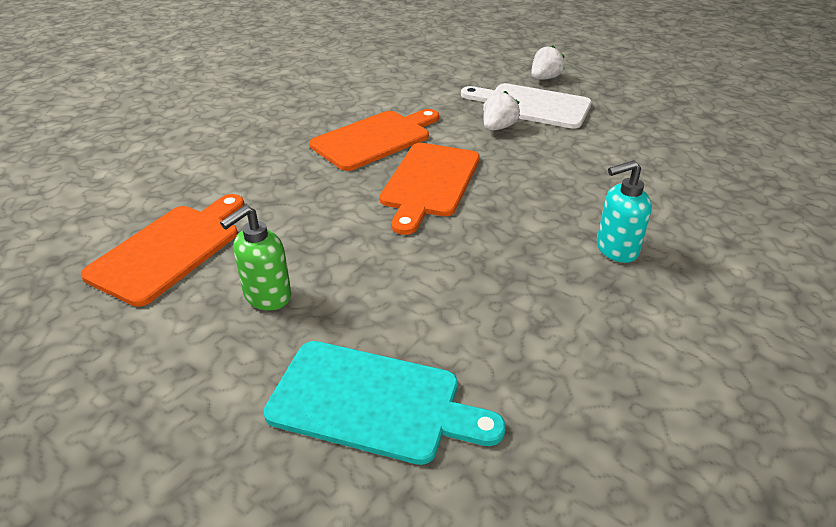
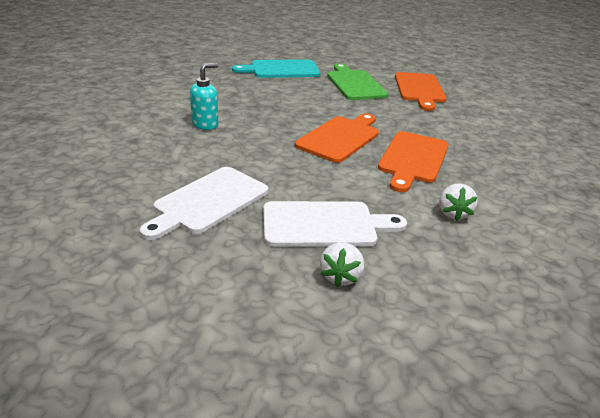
camera: 150 degrees right, 5 degrees down
(267, 296) = (354, 84): green soap dispenser -> green cutting board
(429, 183) = (340, 138): orange cutting board -> orange cutting board turned 45 degrees clockwise
(498, 128) = (334, 190): white strawberry -> white strawberry (453, 213)
(633, 142) = (208, 202): none -> white cutting board

